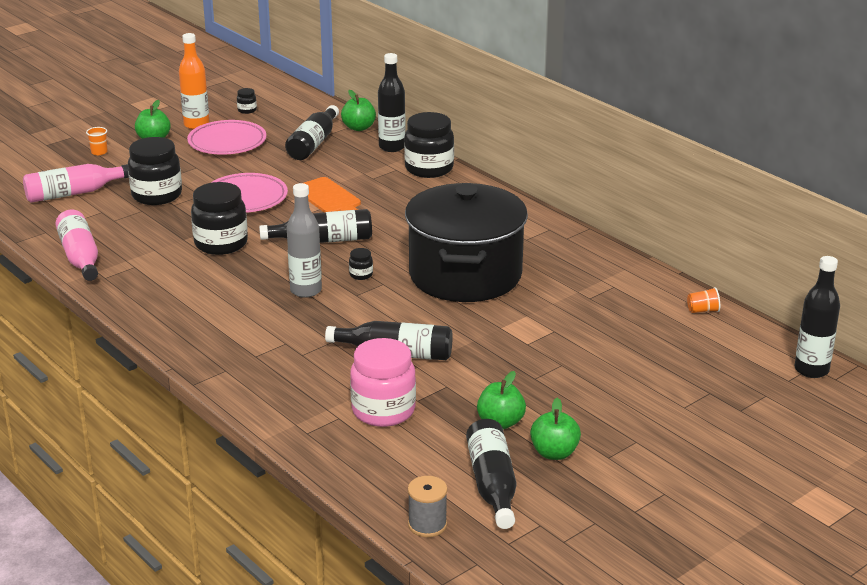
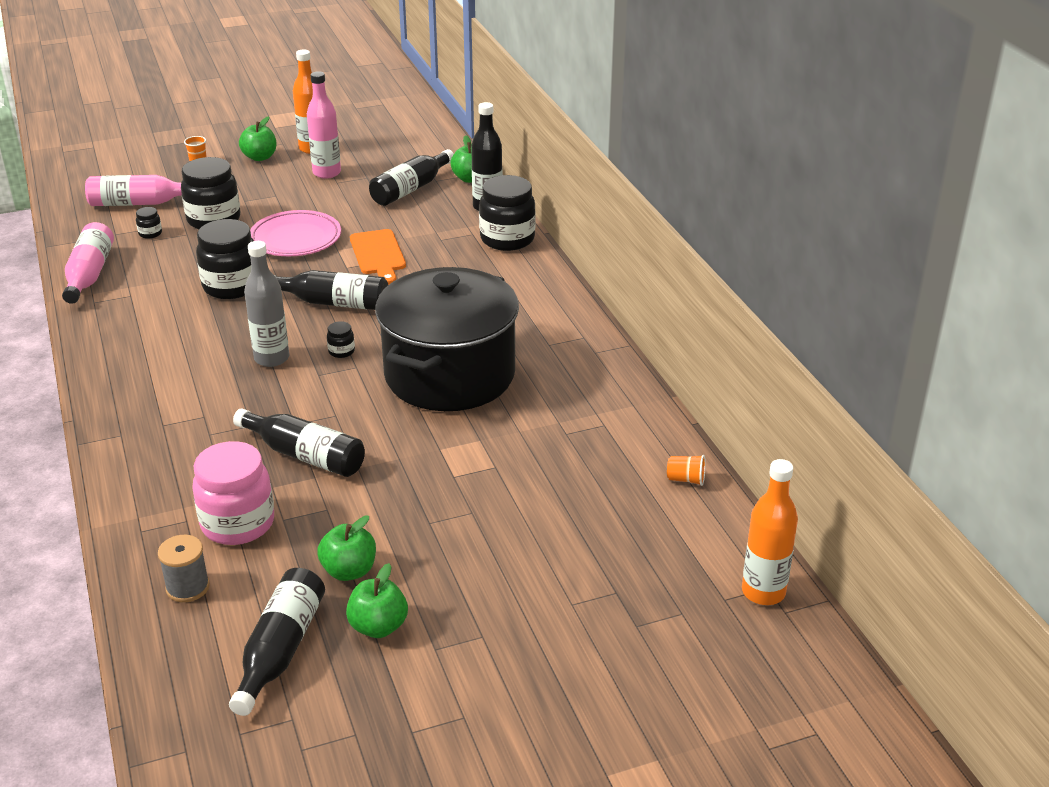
camera: 20 degrees right, 5 degrees up
(227, 142) = (327, 173): pink plate -> pink bottle
(247, 110) = (374, 140): black jar -> black jar (150, 233)
(427, 525) = (172, 683): grey spool -> grey spool (187, 587)
(811, 370) = (763, 592): black bottle -> orange bottle

